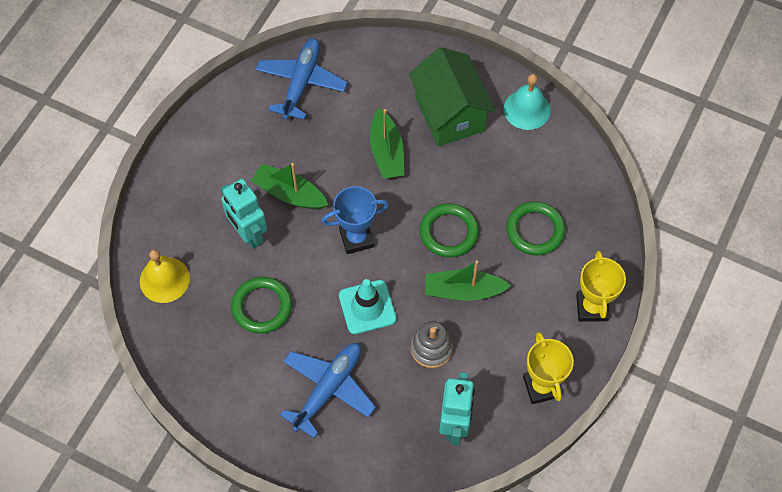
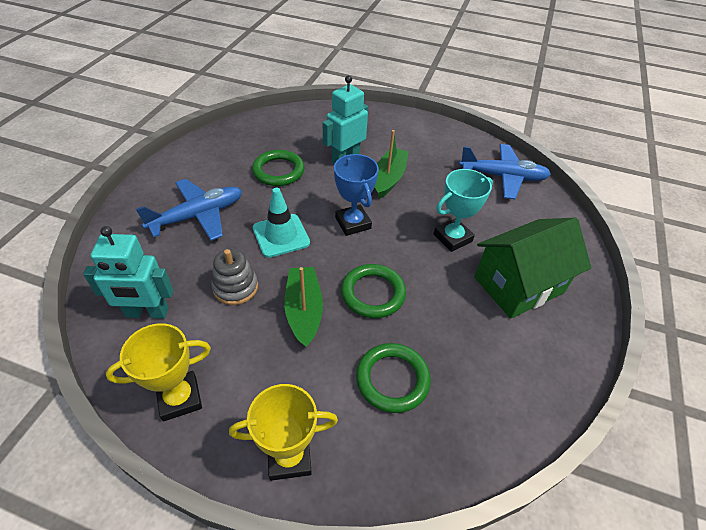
camera: 80 degrees right, 15 degrees down
(164, 279) = (299, 122): yellow bell -> none
(328, 389) = (198, 216): blue plane -> blue plane turned 60 degrees counterclockwise
(386, 152) = (452, 238): green boat -> turquoise trophy
(527, 109) = (558, 361): turquoise bell -> none

